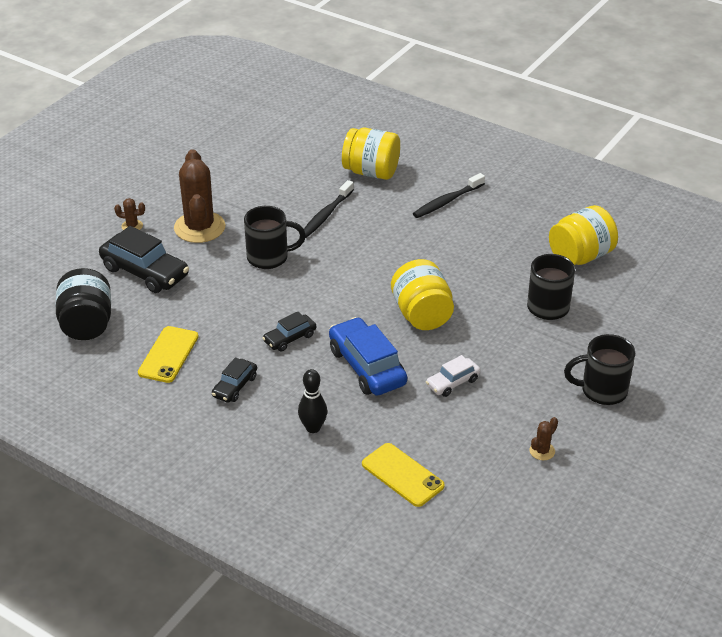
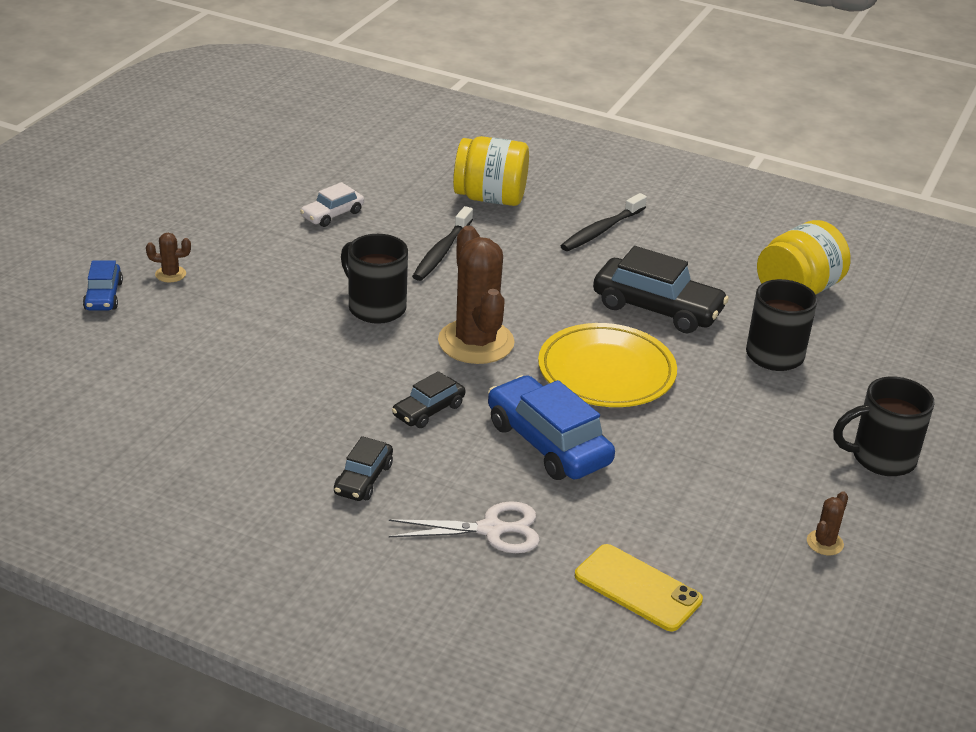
camera: 10 degrees left, 5 degrees down
(84, 241) = (103, 296): none -> blue car
(87, 324) = (126, 405): black jar -> none
(145, 272) = (200, 332): black car -> black car (657, 308)
(168, 355) = (256, 441): yellow phone -> none
(199, 227) = (268, 273): brown cactus -> brown cactus (476, 342)
(269, 257) = (375, 307): black mug -> black mug turned 120 degrees counterclockwise
(313, 428) = (491, 530): black bowling pin -> white scissors
(422, 315) = (606, 372): yellow jar -> yellow plate
(452, 382) = (673, 458): white car -> white car (332, 214)

